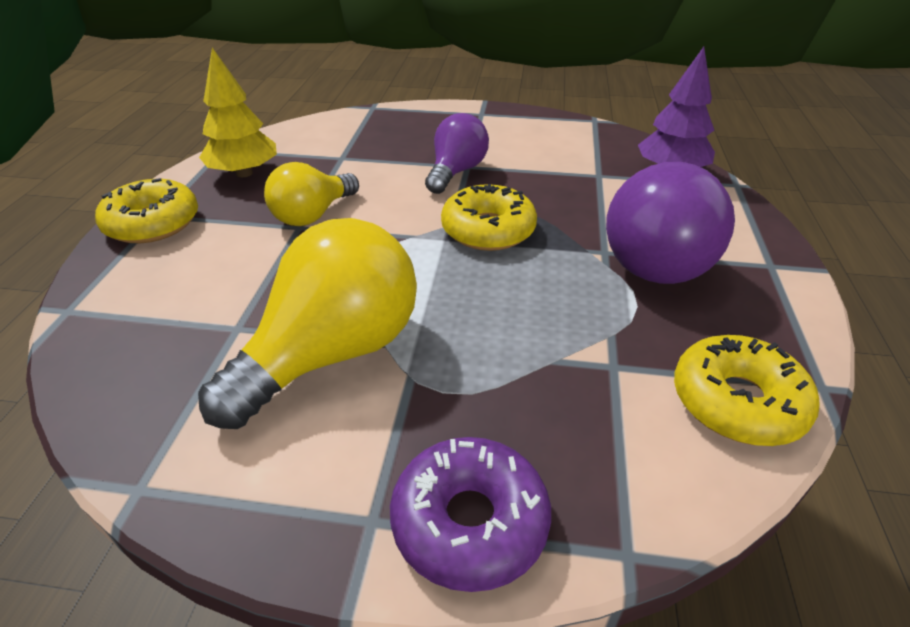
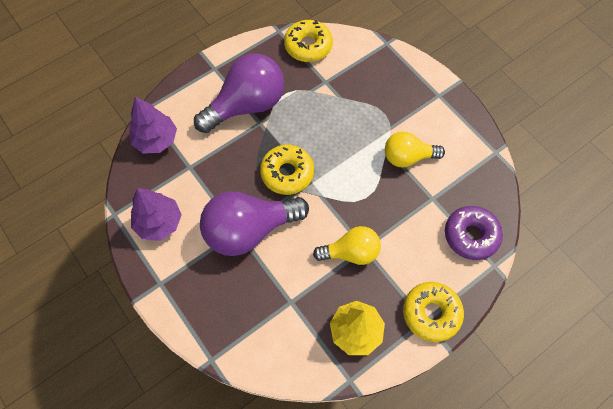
camera: 135 degrees left, 25 degrees up
(332, 353) = (407, 157): yellow light bulb -> yellow light bulb, size x0.60
(456, 172) = (249, 230): purple light bulb -> purple light bulb, size x1.66
(469, 522) = (415, 76): purple donut -> purple donut (471, 235)
(548, 134) = (159, 223): none -> purple tree

